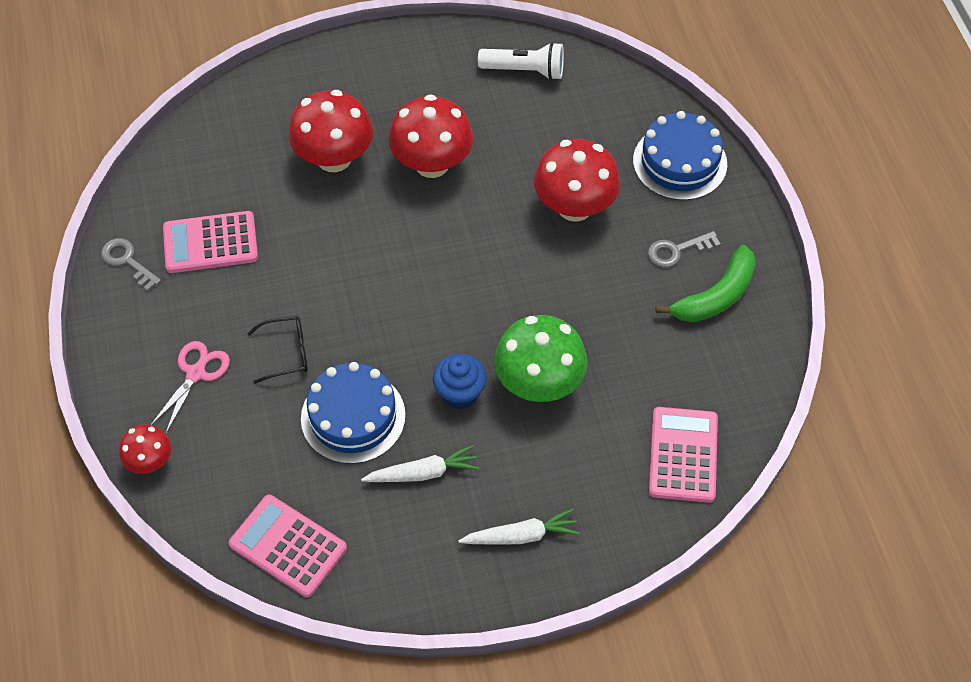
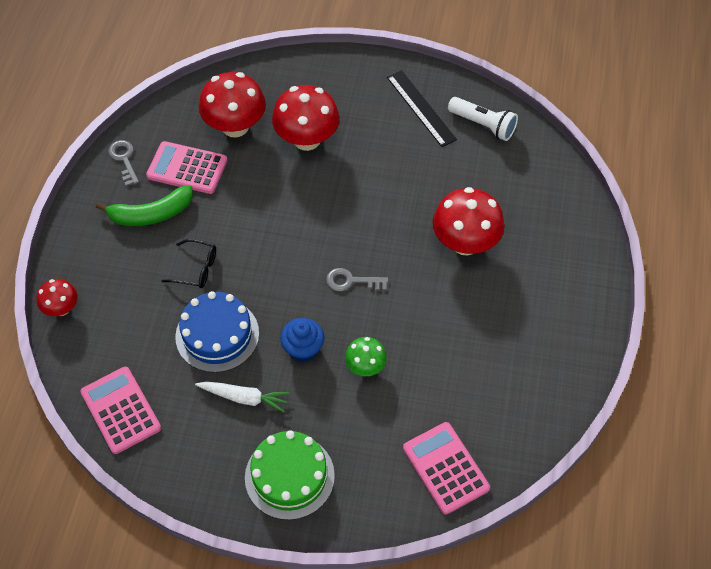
camera: 25 degrees right, 0 degrees up
(196, 373) = (127, 258): pink scissors -> none
(432, 164) = (375, 170): red mushroom -> red mushroom (235, 126)
(445, 76) = (421, 108): none -> black ruler
(521, 536) = (289, 476): white carrot -> green cake
(539, 383) = (365, 366): green mushroom -> green mushroom, size x0.55
(677, 250) = (527, 307): grey key -> grey key (351, 281)
(680, 162) = (566, 239): blue cake -> none
(683, 455) = (445, 468): pink calculator -> pink calculator turned 60 degrees counterclockwise
(715, 296) = (538, 355): green banana -> green banana (151, 214)

